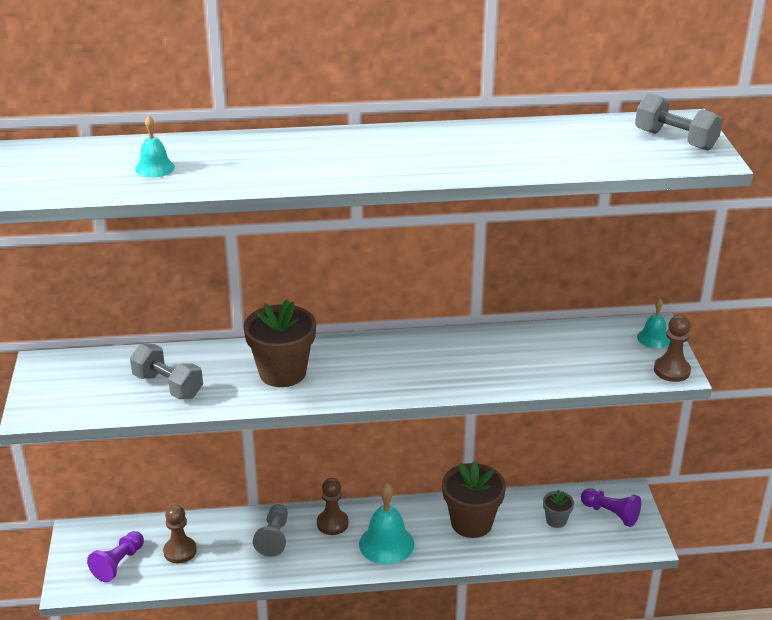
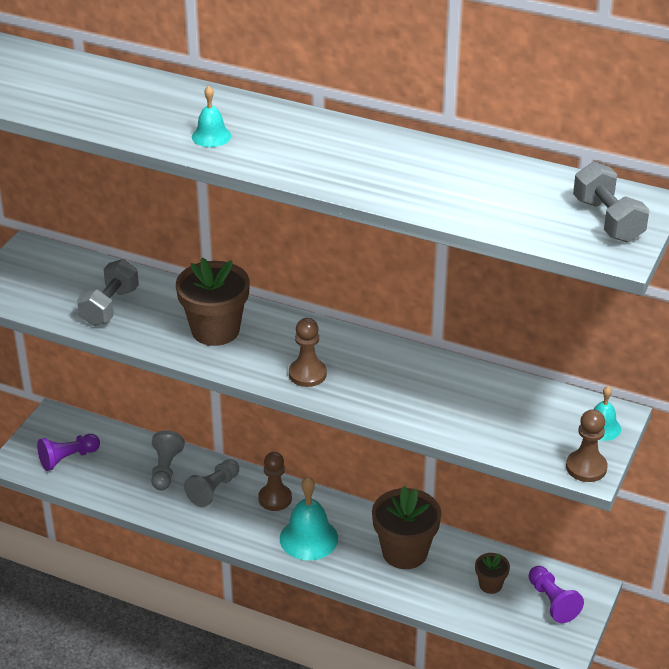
camera: 30 degrees right, 5 degrees up
(155, 168) = (100, 100): turquoise bell -> turquoise bell (211, 136)
(168, 386) = (110, 307): grey dumbbell -> grey dumbbell turned 45 degrees clockwise
(180, 551) = (125, 468): brown pawn -> brown pawn (307, 374)
(217, 537) = (165, 469): none -> grey pawn
(556, 520) = (490, 585): grey flower pot -> brown flower pot

